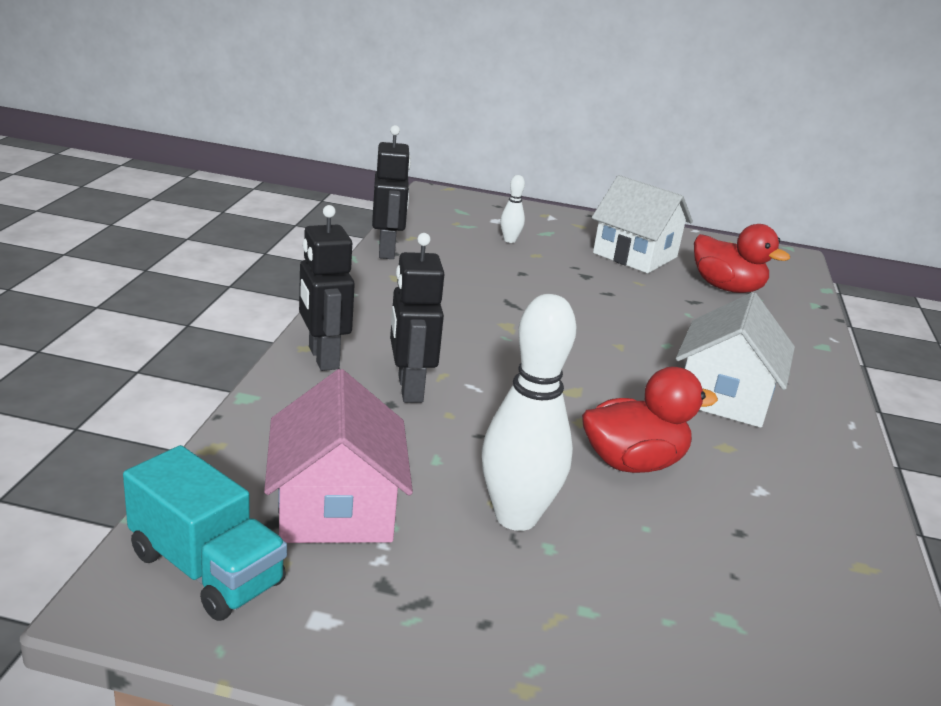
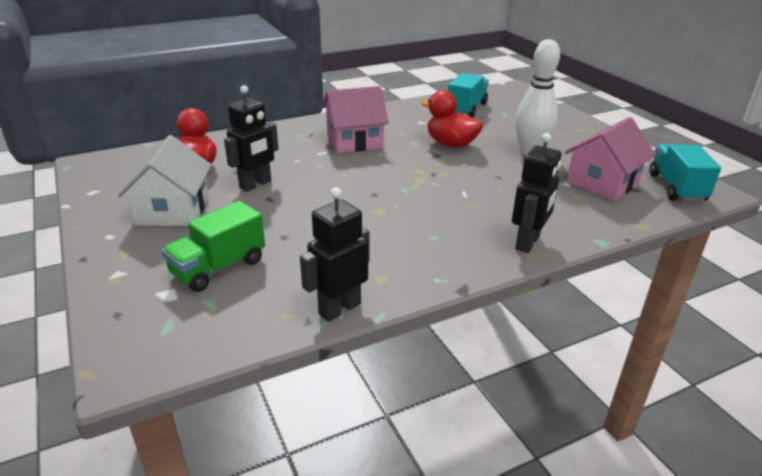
camera: 125 degrees left, 5 degrees up
(409, 389) = (501, 206): black robot -> black robot (256, 185)
(509, 240) = (219, 267): white bowling pin -> green truck
(724, 396) = (354, 141): white house -> pink house
(797, 585) = (466, 109): none -> turquoise truck

